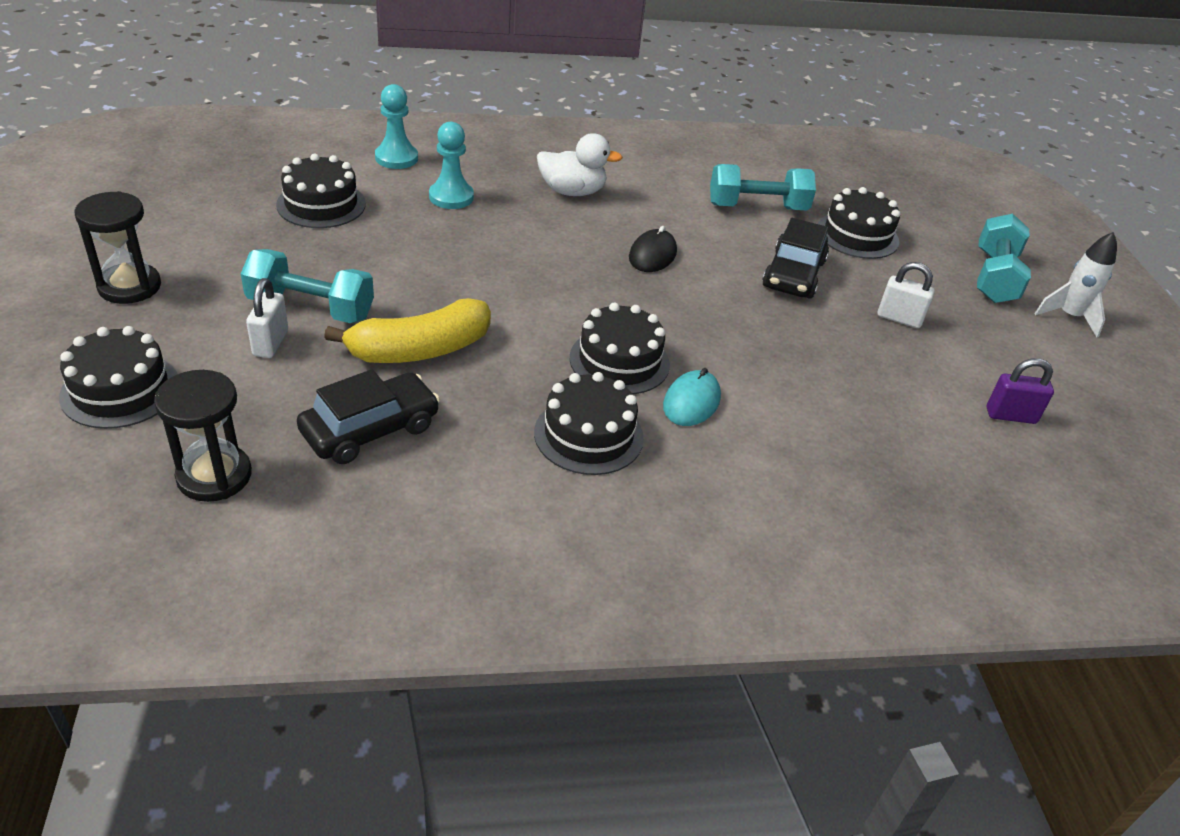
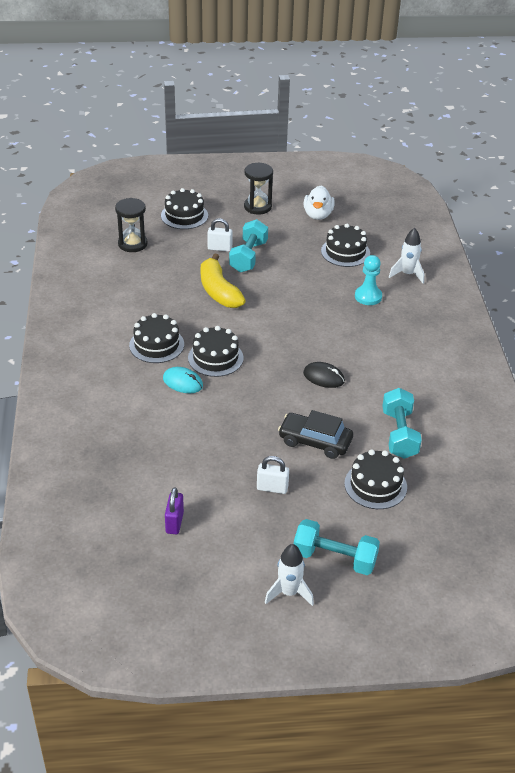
camera: 95 degrees right, 0 degrees up
(370, 430) = (160, 280): black car -> none
(396, 158) = (407, 274): turquoise pawn -> white rocket
(572, 191) = (391, 345): white duck -> white duck (318, 215)
(899, 318) = (272, 488): white padlock -> white padlock turned 75 degrees clockwise

